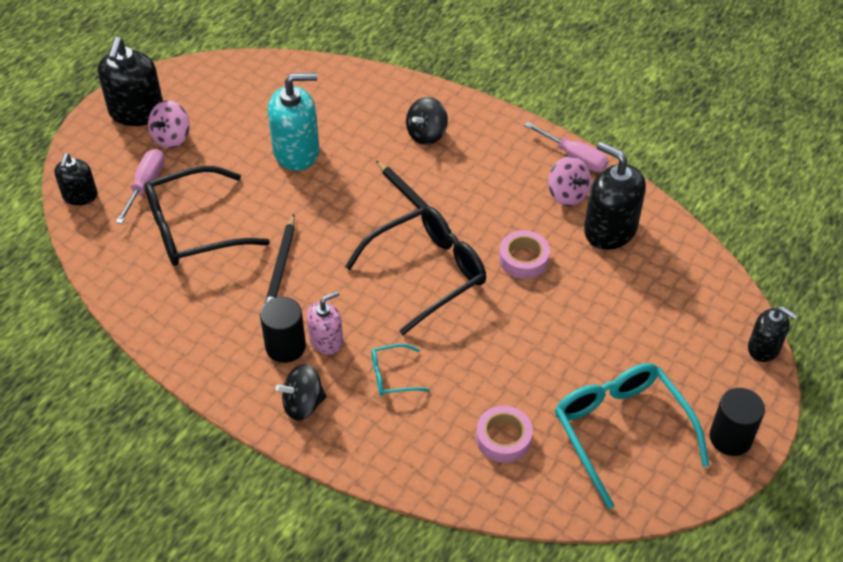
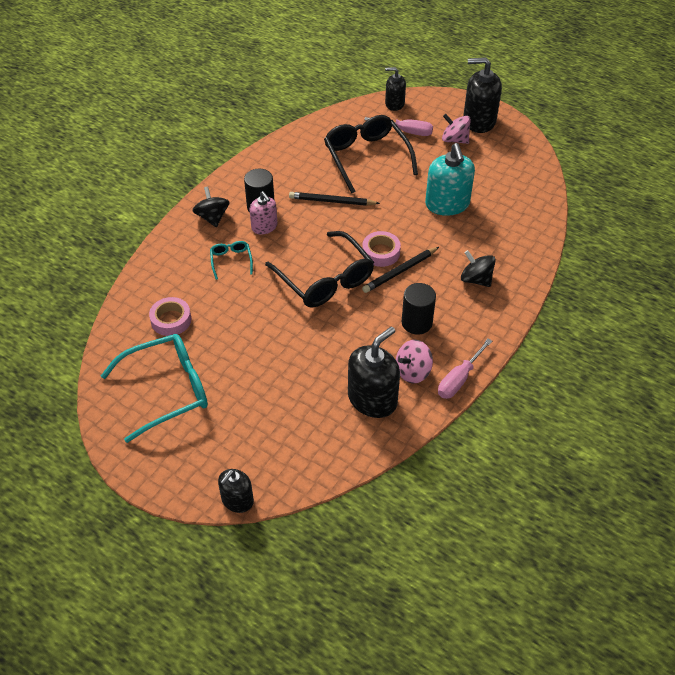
camera: 90 degrees right, 0 degrees up
(523, 259) = (339, 338): pink tape -> pink tape (381, 252)
(730, 438) = (150, 462): black cylinder -> black cylinder (416, 323)

